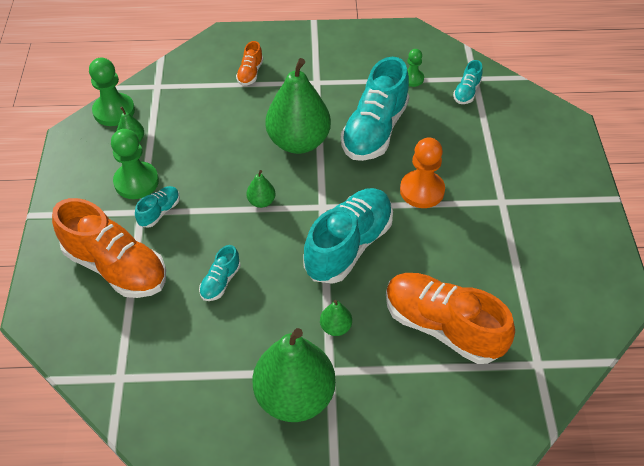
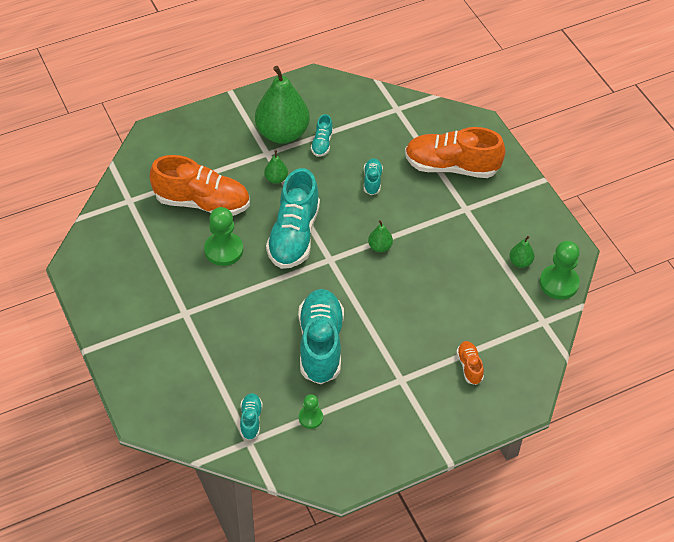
camera: 155 degrees right, 0 degrees up
(136, 182) = (488, 229): green pawn -> green pawn (223, 250)
(159, 212) = (451, 213): turquoise shoe -> turquoise shoe (322, 143)
(298, 142) = (381, 309): green pear -> none
(422, 190) = (255, 300): orange pawn -> none

